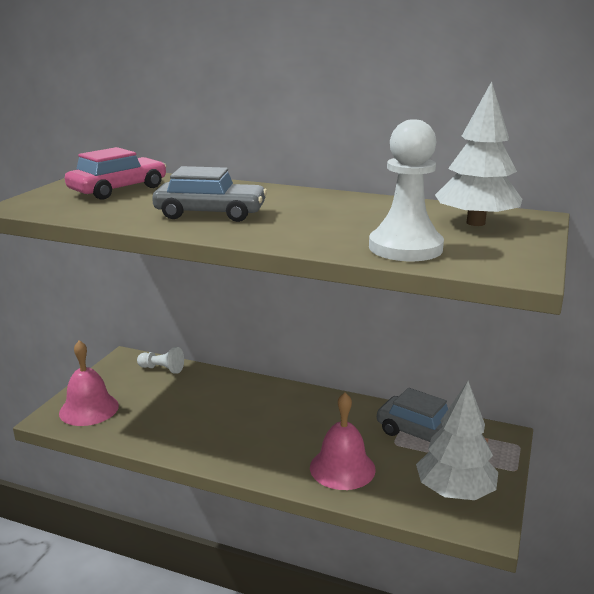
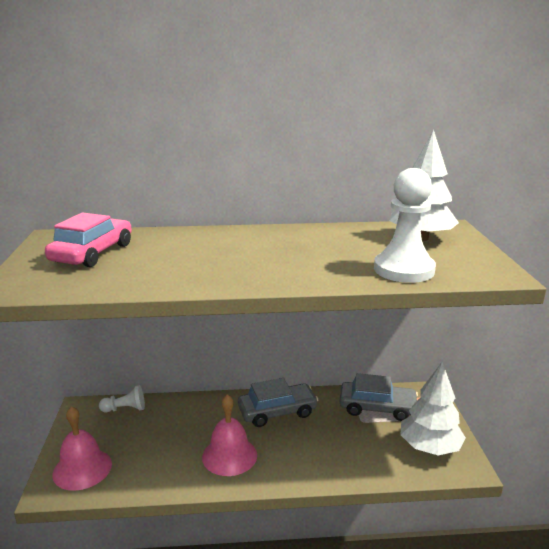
camera: 25 degrees left, 0 degrees up
(210, 213) = (212, 264): grey car -> grey car (277, 412)
(342, 468) = (340, 454): pink bell -> pink bell (229, 455)

